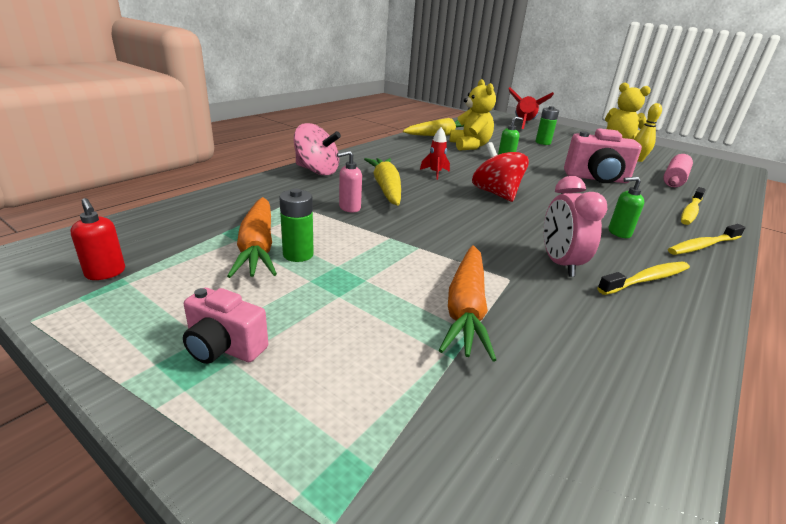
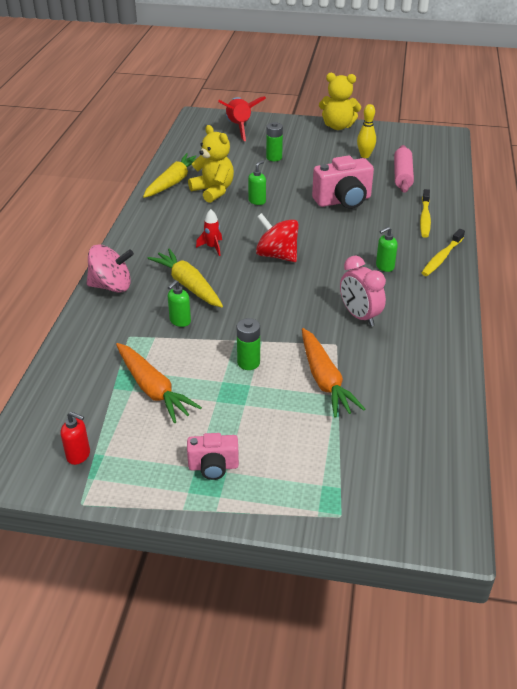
camera: 25 degrees left, 10 degrees up
(298, 254) = (187, 383): green battery -> green battery (248, 362)
(349, 208) = (180, 321): pink soap dispenser -> green soap dispenser
(646, 279) = (416, 308): yellow toothbrush -> none

